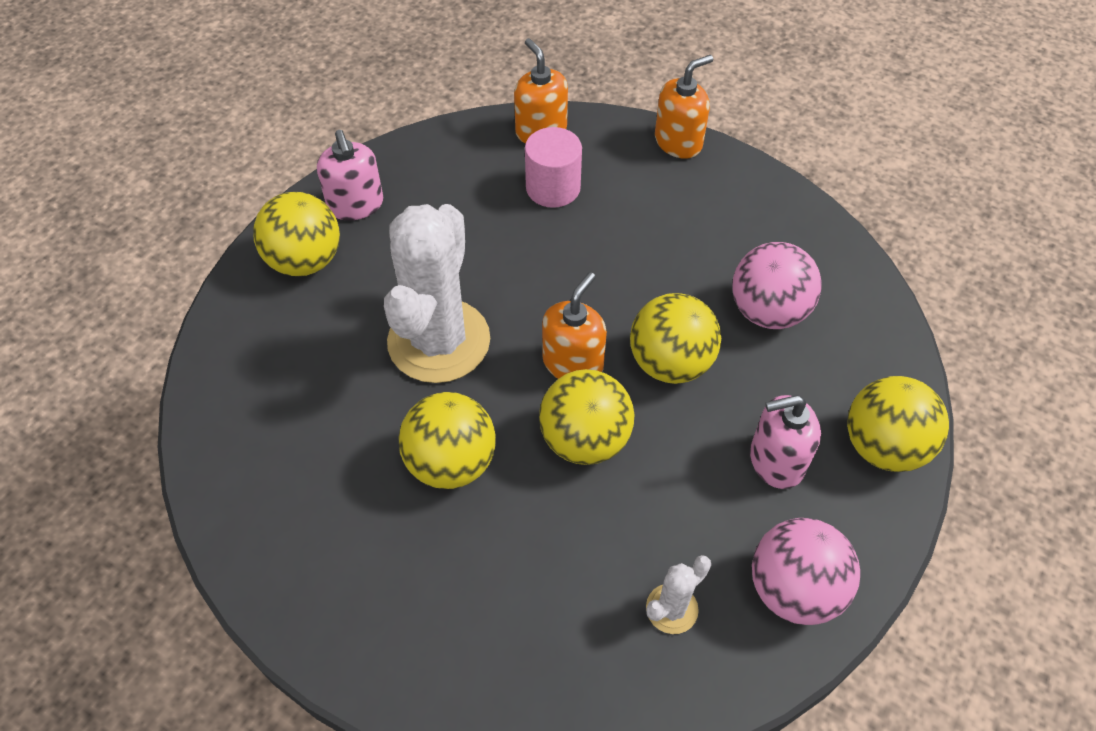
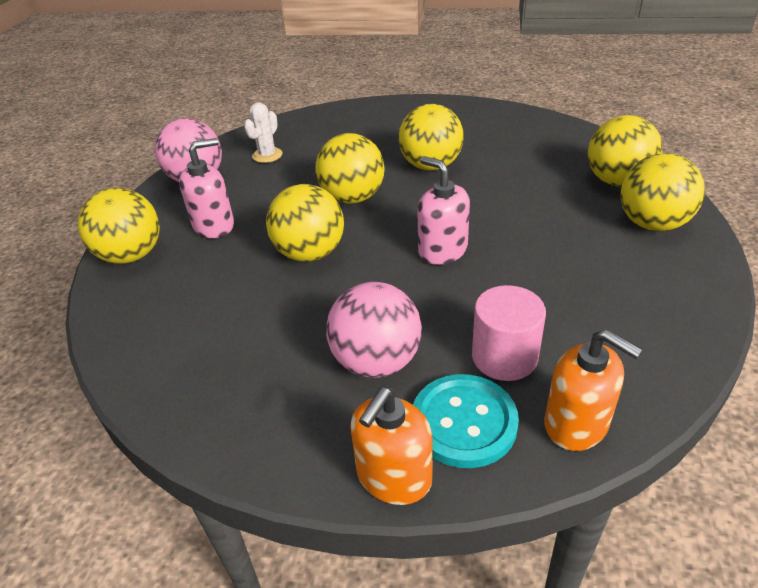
camera: 160 degrees right, 15 degrees down
(268, 332) = (617, 181): none -> yellow ball
(356, 205) = (670, 274): pink soap dispenser -> pink soap dispenser (442, 250)
(439, 341) = (495, 212): white cactus -> none
(573, 363) = (386, 230): orange soap dispenser -> none
(614, 156) = (464, 422): none -> turquoise button
(768, 311) = (234, 314): pink ball -> pink ball (376, 361)

